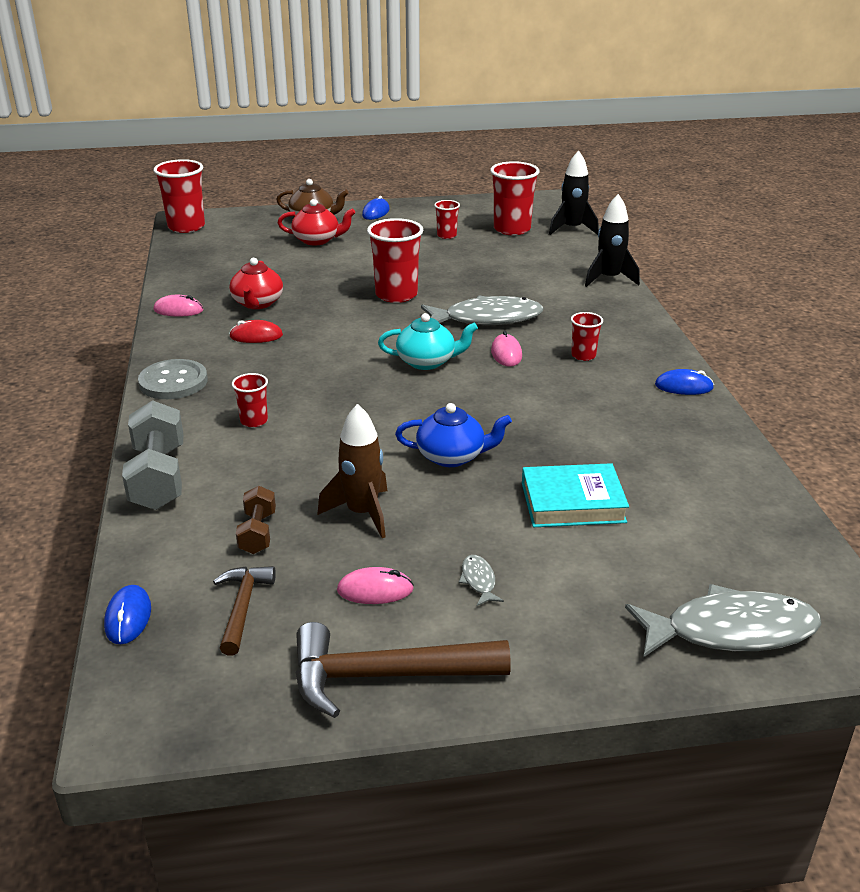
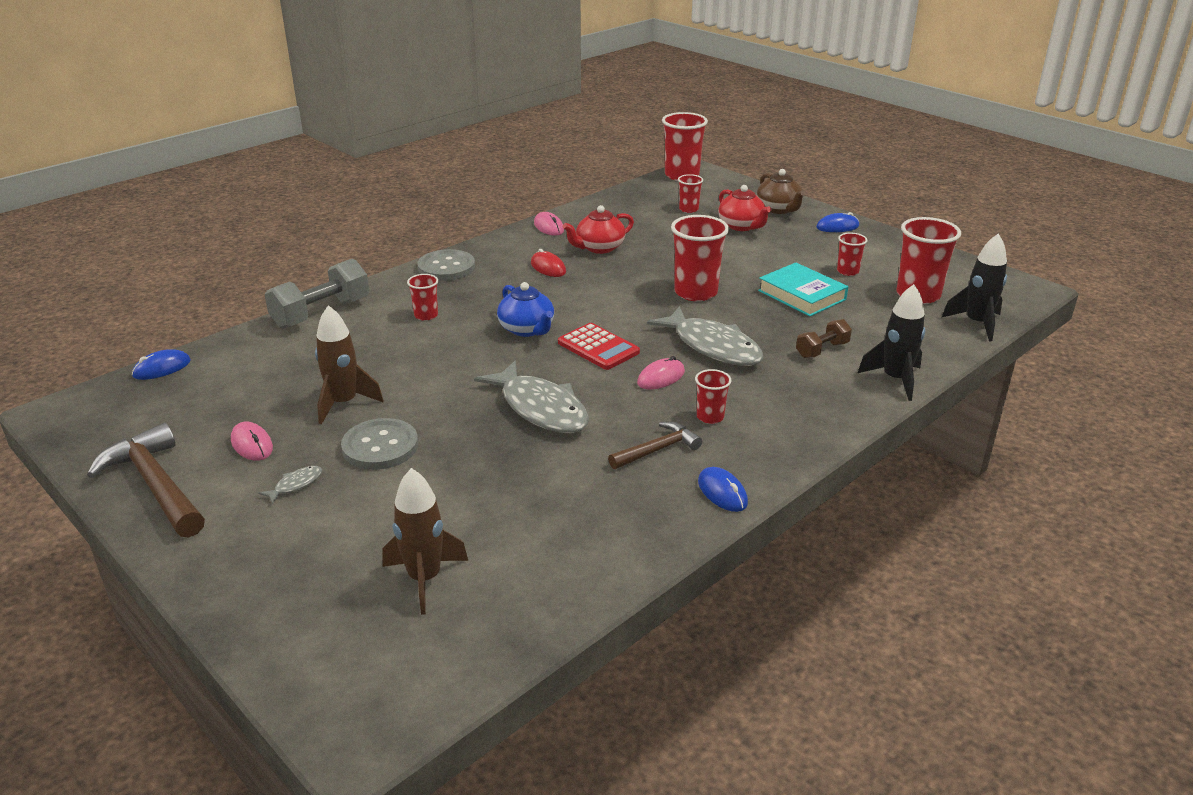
camera: 55 degrees right, 0 degrees up
(242, 607) = (197, 402): brown hammer -> brown hammer (657, 450)
(253, 247) = (688, 209): none -> red cup
(257, 533) = (286, 373): brown dumbbell -> brown dumbbell (822, 350)
(427, 362) = (598, 347): turquoise teapot -> red calculator
(452, 456) = (460, 412): blue teapot -> blue teapot (527, 329)
(463, 514) = (380, 446): none -> grey button
(572, 502) = (445, 493): turquoise book -> turquoise book (802, 295)
(686, 549) = (424, 579): none -> brown rocket
(730, 631) = (316, 640): grey fish -> grey fish (540, 408)

